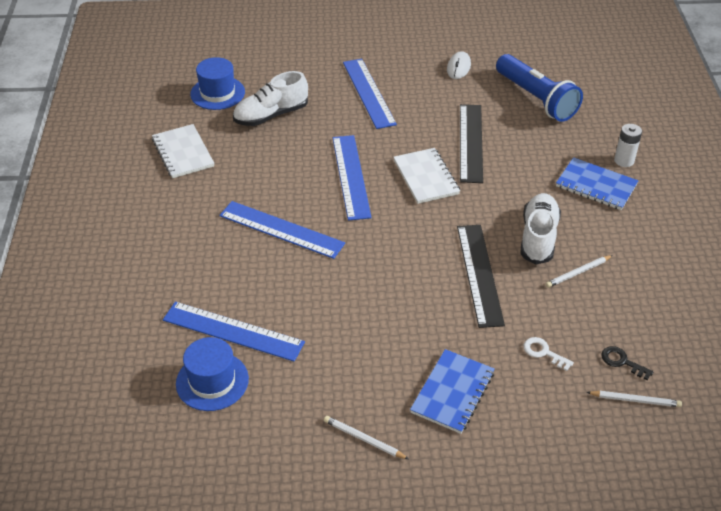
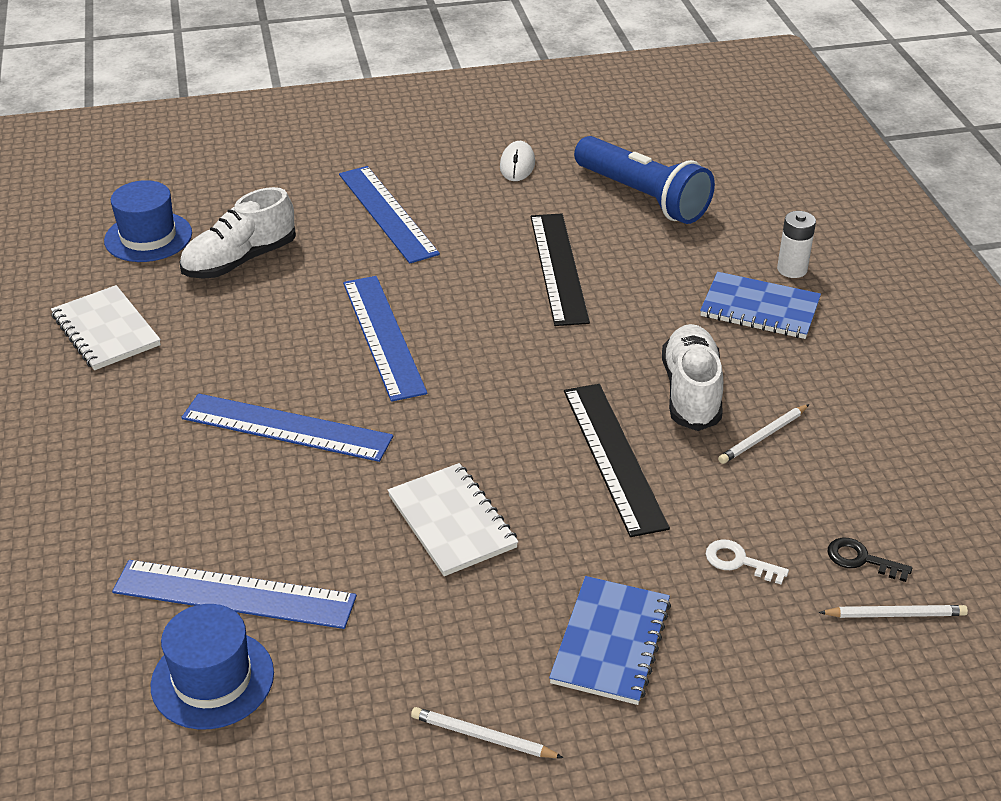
camera: 10 degrees left, 5 degrees down
(426, 177) = (500, 325): white notebook -> white notebook (452, 522)

